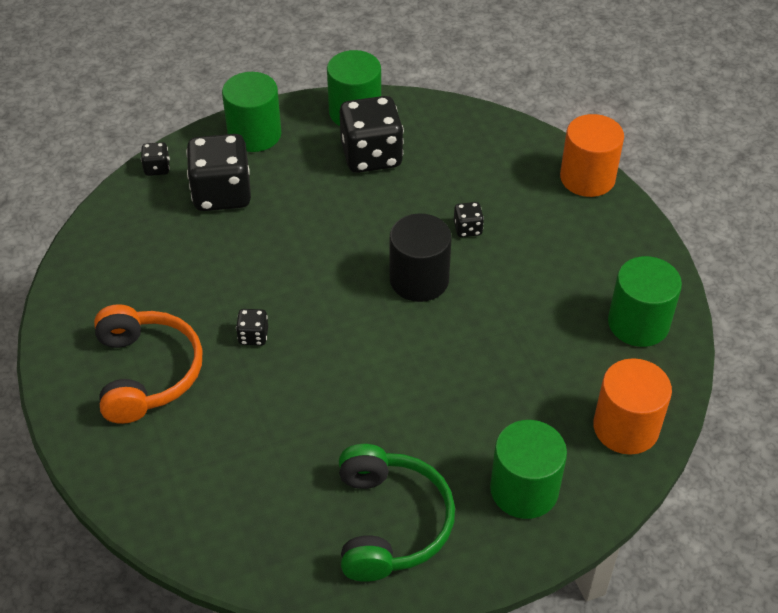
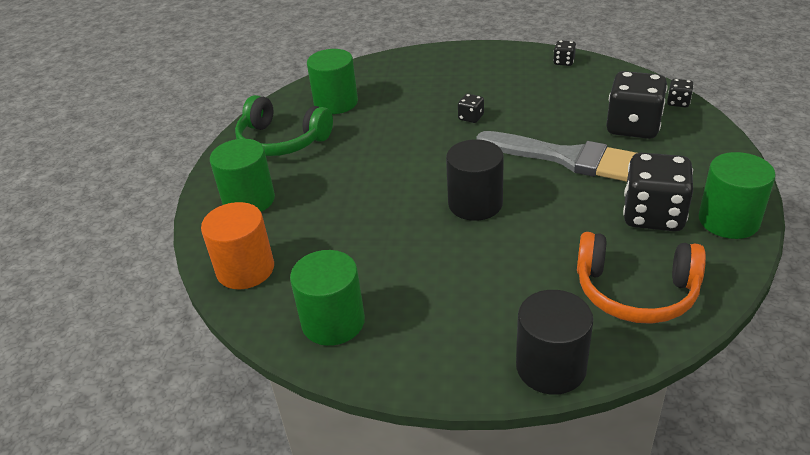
camera: 120 degrees right, 10 degrees down
(146, 373) = (468, 76): orange headphones -> orange headphones (635, 291)
(254, 134) = (709, 155): green cylinder -> green cylinder (336, 103)
(305, 232) = (566, 158): none -> grey brush
(467, 229) = (520, 249): black dice -> black dice (563, 62)
(587, 178) = (551, 367): orange cylinder -> black cylinder

